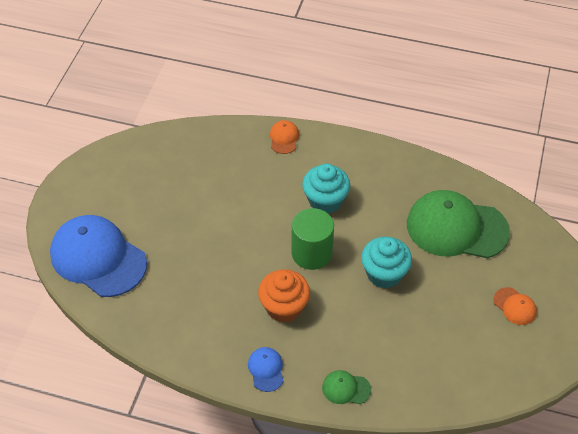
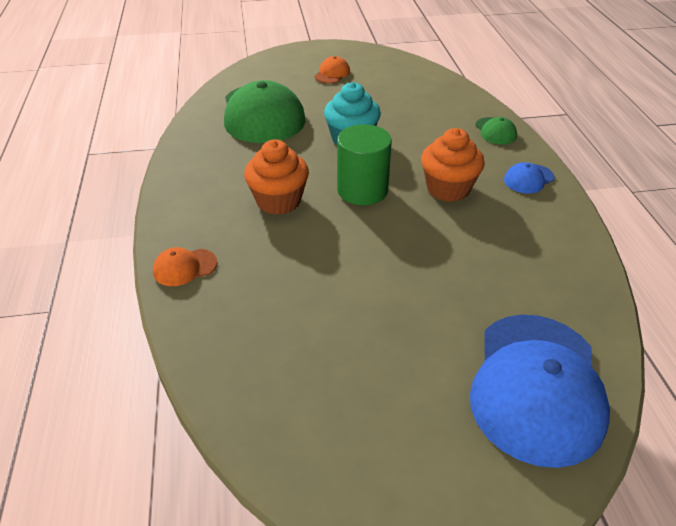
camera: 115 degrees left, 10 degrees down
(325, 201) = (278, 201): turquoise cupcake -> orange cupcake

